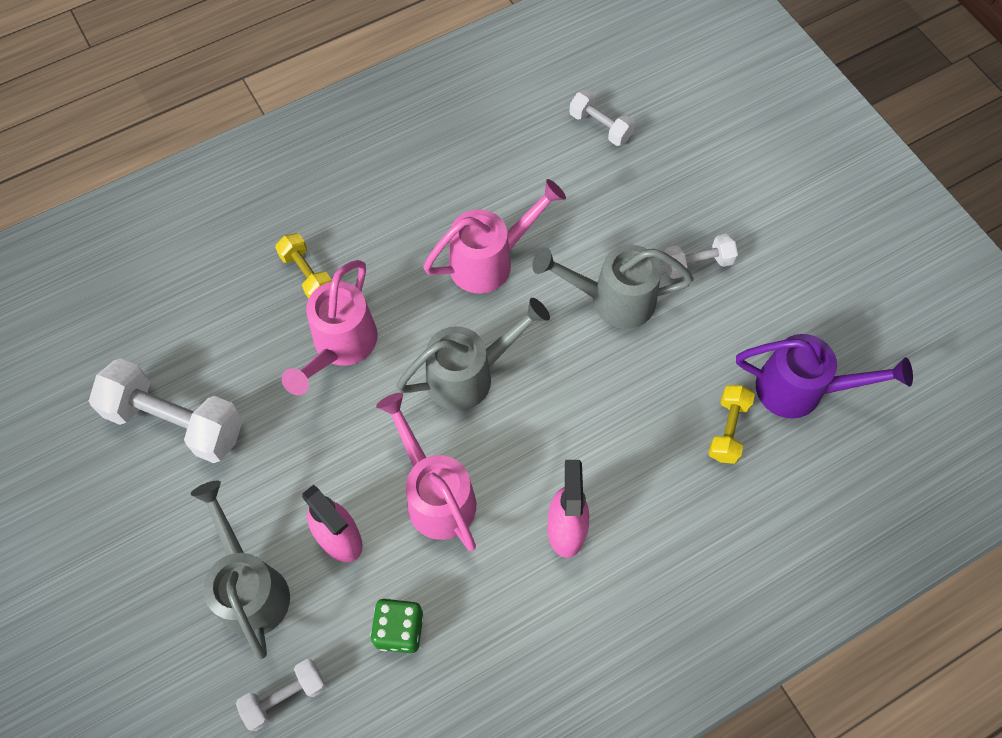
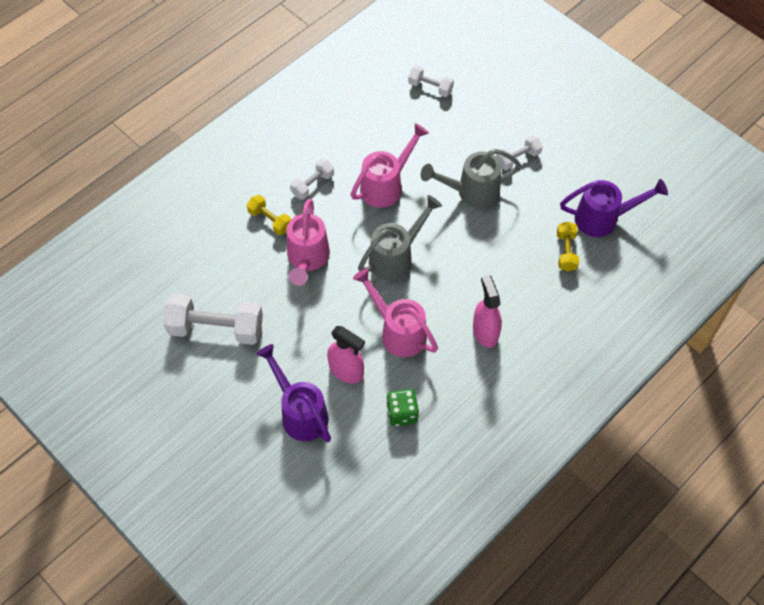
camera: 15 degrees left, 5 degrees down
(250, 587) = (300, 413): grey watering can -> purple watering can
(285, 696) = (344, 468): white dumbbell -> white dumbbell (312, 185)

